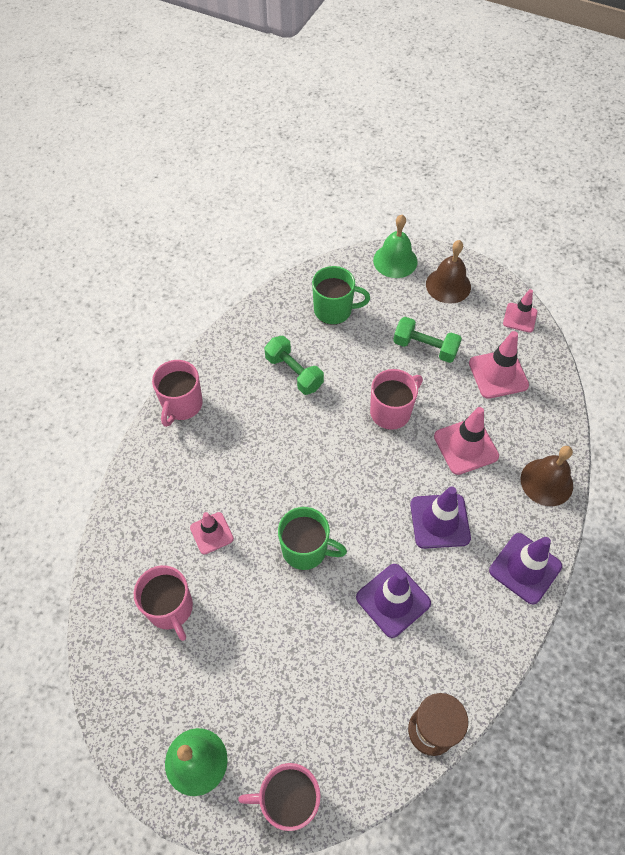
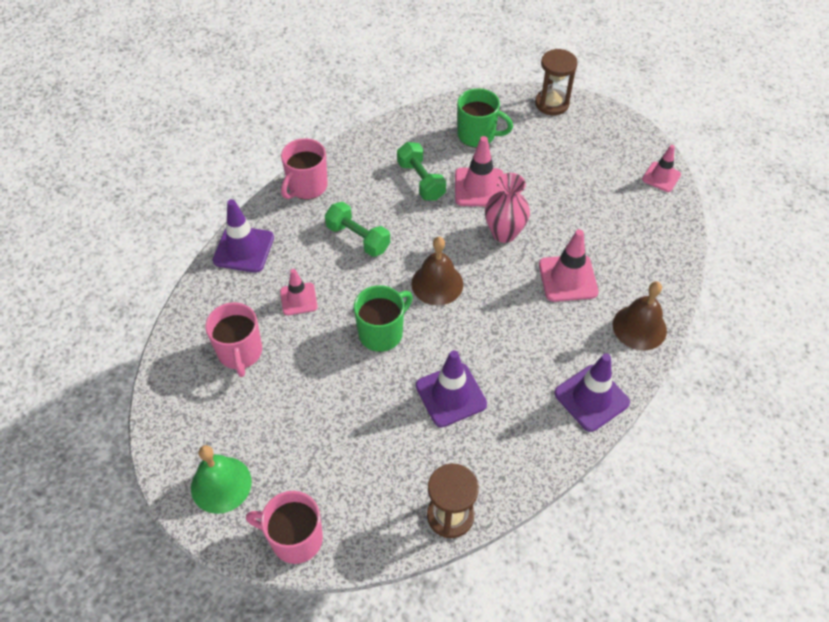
camera: 15 degrees right, 5 degrees down
(306, 549) = (382, 333): green mug -> green mug turned 75 degrees counterclockwise
(391, 411) = (504, 233): pink mug -> pink vase
(395, 261) = (552, 104): green bell -> brown hourglass
(425, 347) = (556, 184): green dumbbell -> green dumbbell (358, 238)
(440, 521) = (519, 337): purple traffic cone -> purple traffic cone (243, 249)
(448, 285) = (597, 135): brown bell -> brown bell (437, 283)
(498, 374) = (622, 222): pink traffic cone -> pink traffic cone (479, 187)

